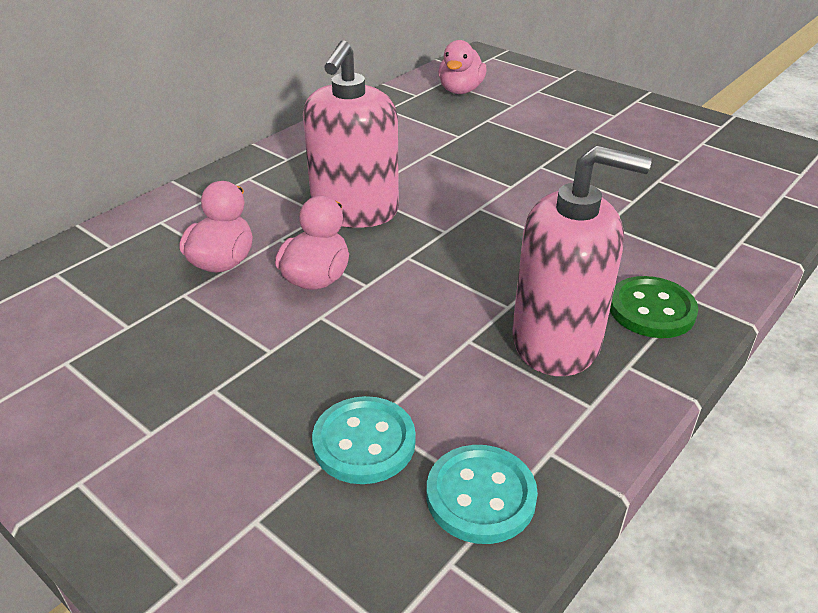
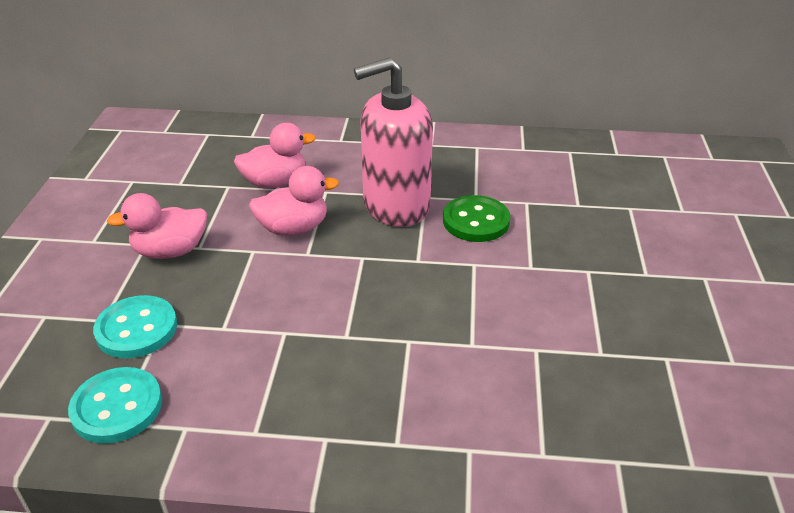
camera: 55 degrees right, 0 degrees up
(460, 90) = (661, 171): pink duck -> pink duck (170, 251)
(556, 341) = (322, 381): pink soap dispenser -> none
(651, 310) = (421, 427): green button -> green button (476, 221)

